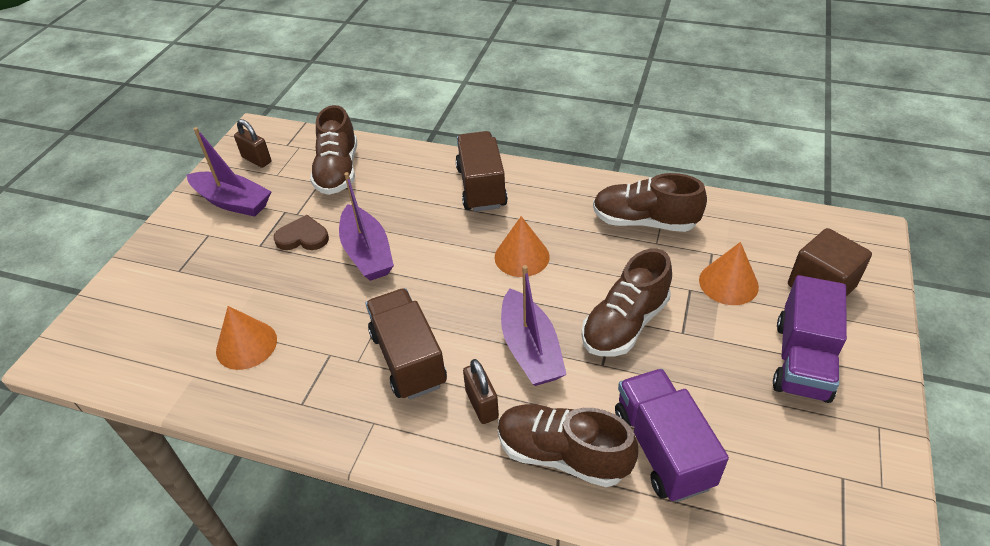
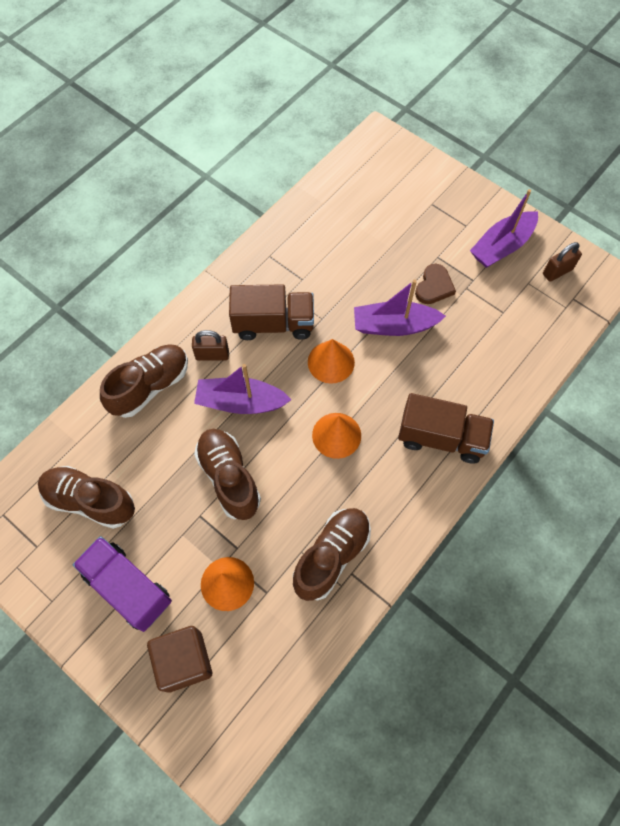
camera: 110 degrees right, 20 degrees up
(246, 345) = (335, 234): orange cone -> orange cone (331, 362)
(338, 171) = (514, 330): brown shoe -> brown shoe (90, 501)
(662, 449) = (120, 447): purple truck -> none

